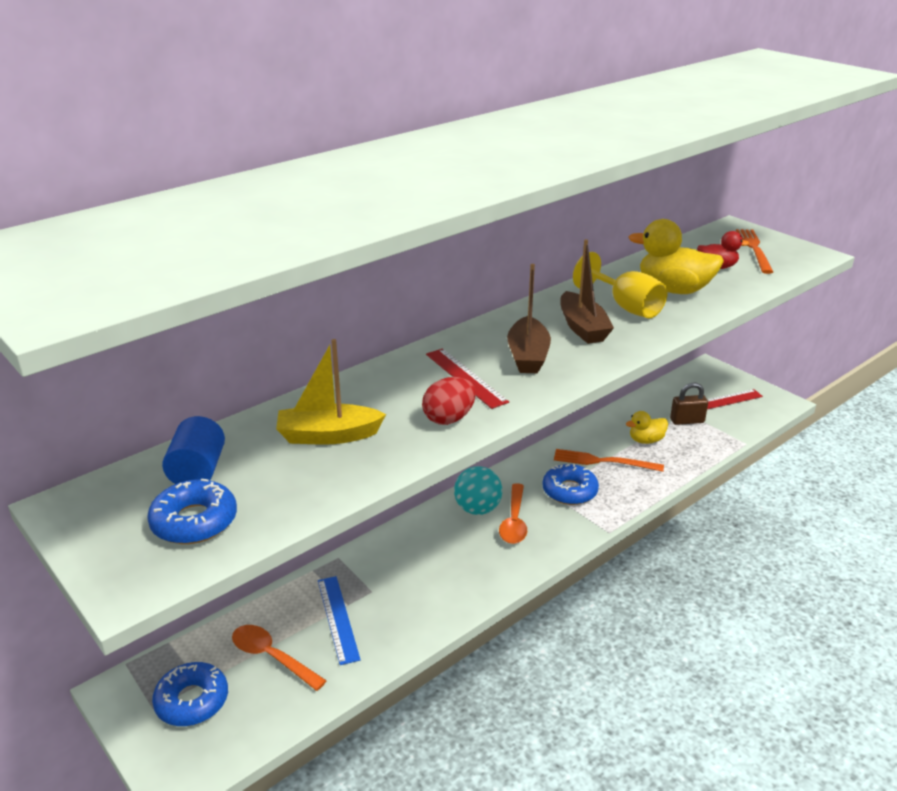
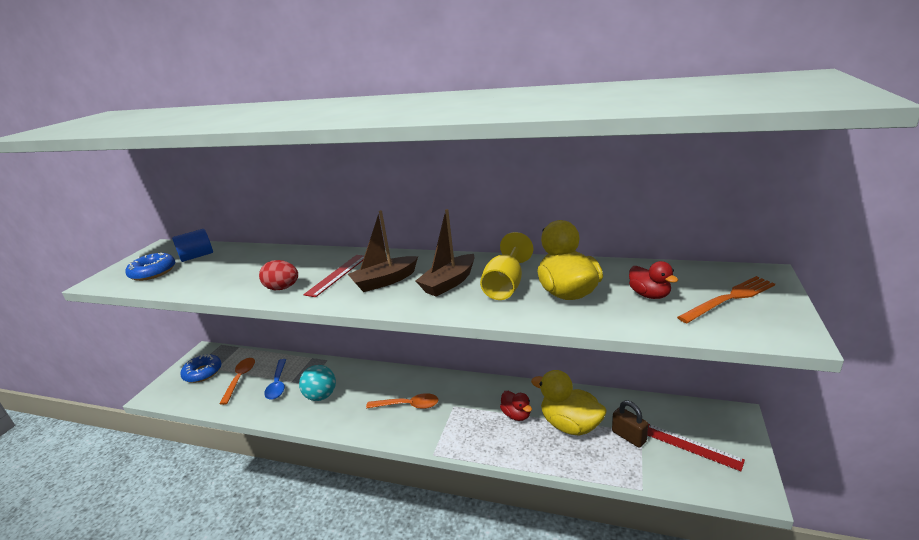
camera: 60 degrees right, 5 degrees down
(328, 435) = (244, 268): yellow boat -> none
(338, 618) = (278, 384): blue ruler -> blue spoon
(477, 509) = (408, 385): turquoise ball -> turquoise ball (321, 396)
(514, 521) = (408, 405): orange spoon -> orange spoon turned 150 degrees counterclockwise
(569, 491) = (464, 414): blue donut -> none
(603, 461) = (516, 415): orange fork -> red duck
(646, 440) = (570, 425): yellow duck -> yellow duck, size x1.77

